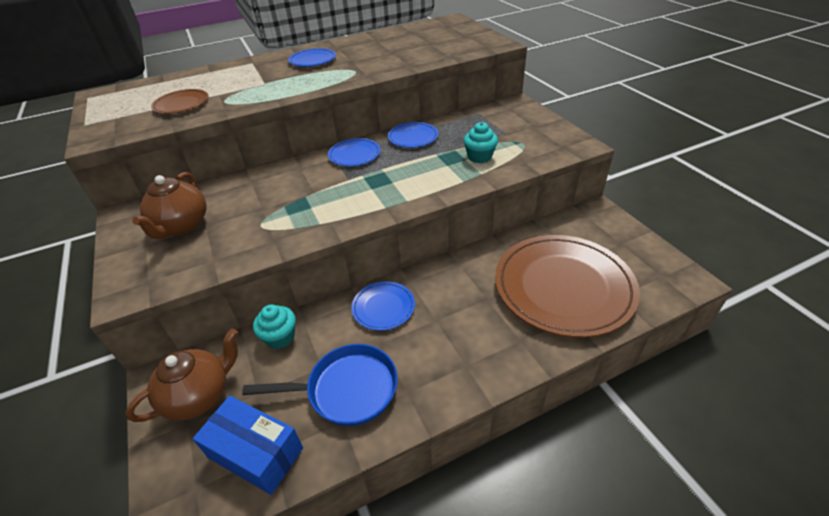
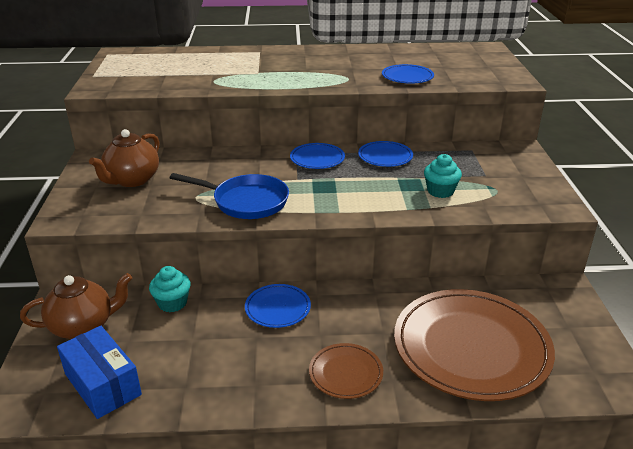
camera: 20 degrees right, 10 degrees down
(181, 104) = (177, 76): brown plate -> brown plate (345, 373)
(312, 60) = (316, 60): blue plate -> blue plate (407, 77)
(347, 389) = (204, 364): blue pan -> blue pan (246, 202)

